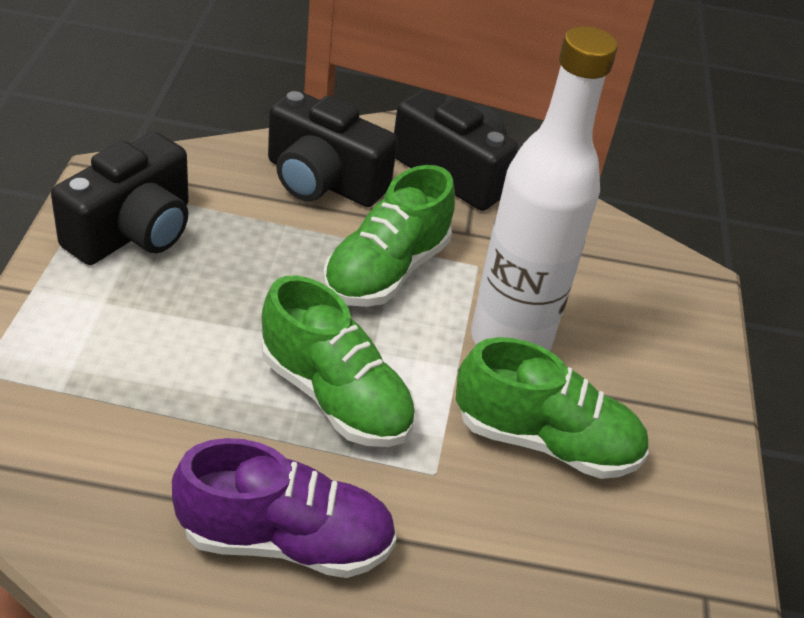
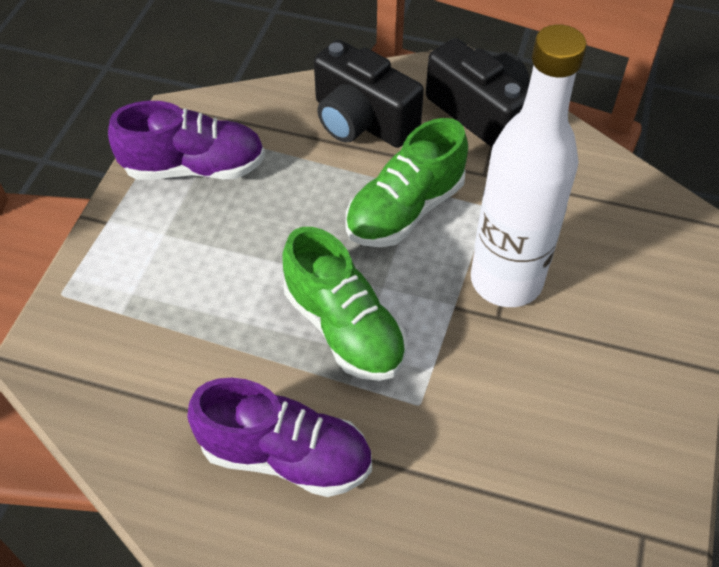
camera: 15 degrees right, 10 degrees up
(133, 231) = (194, 168): black camera -> purple shoe
(545, 441) = (522, 379): green shoe -> none

